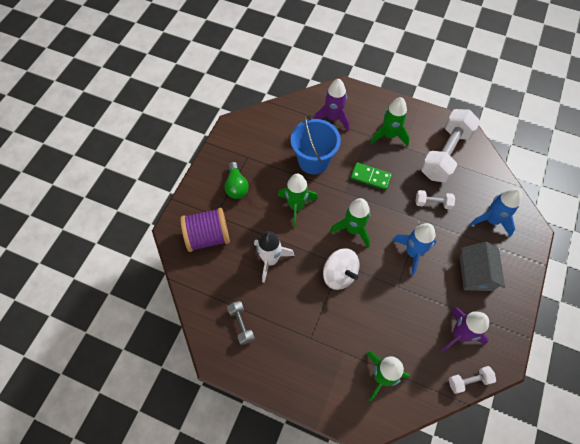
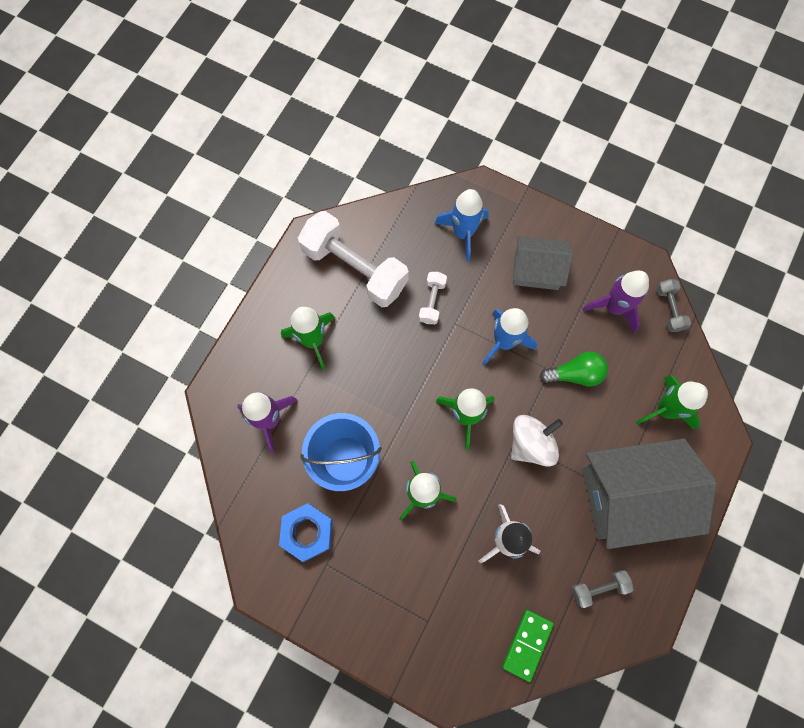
camera: 85 degrees left, 10 degrees up
(208, 237) = (463, 635): purple spool -> none
(236, 186) = (379, 585): green light bulb -> green light bulb (575, 374)
(266, 145) = (307, 532): none -> blue nut
(309, 348) = (631, 496): none -> grey house
(370, 177) = (382, 378): green domino -> green domino (527, 644)
(469, 381) = (669, 309): white dumbbell -> grey dumbbell

